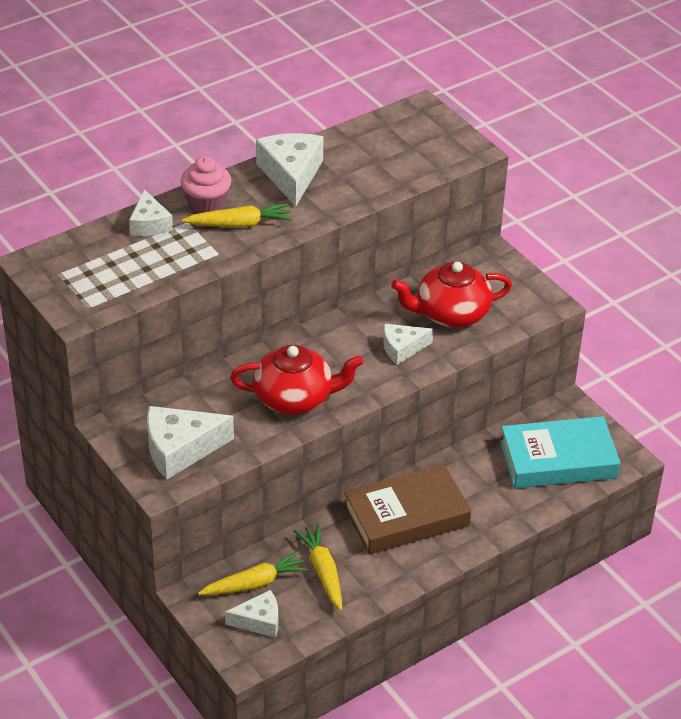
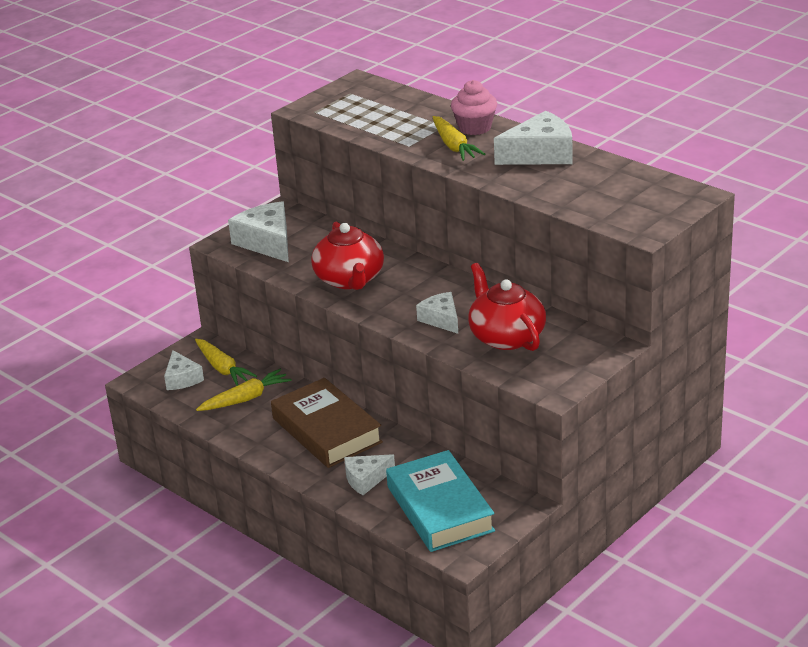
camera: 80 degrees right, 10 degrees down
(149, 224) = (432, 112): white cheese -> white cheese (366, 479)

